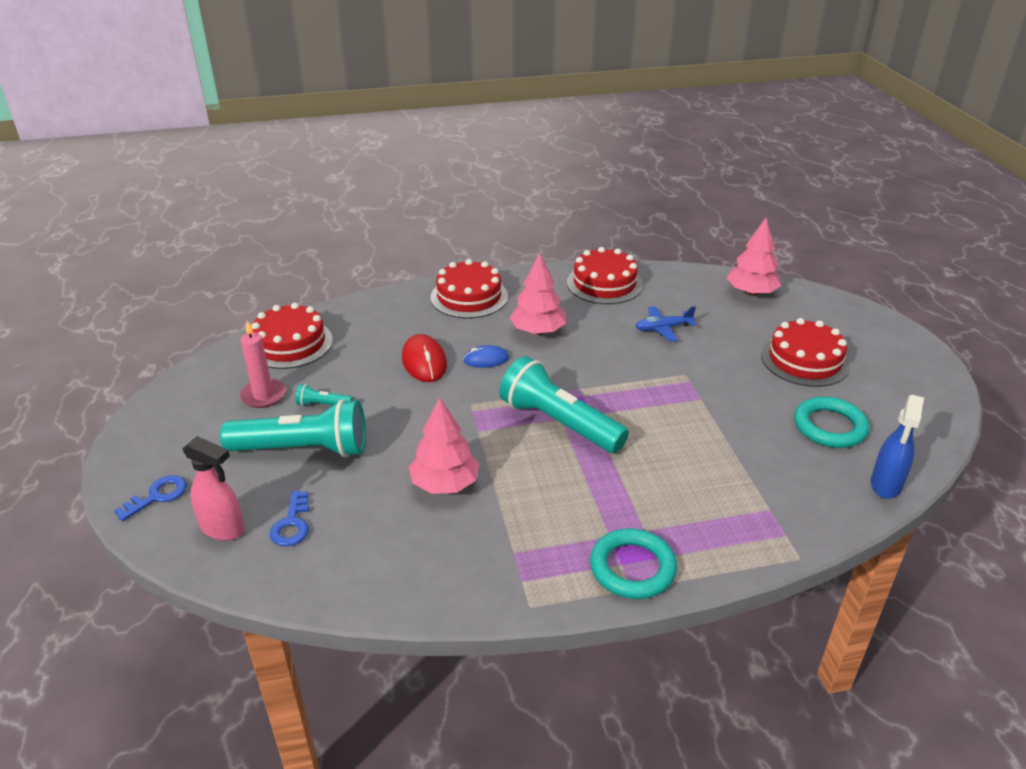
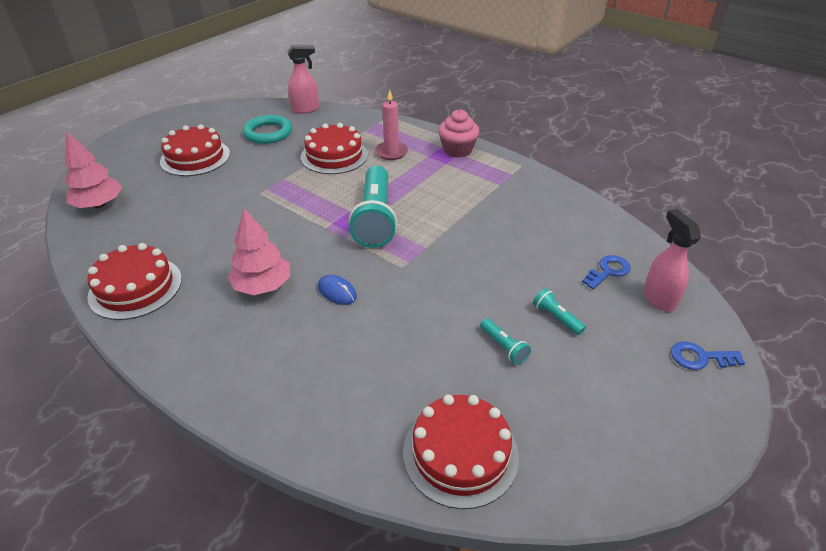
camera: 130 degrees left, 5 degrees up
(263, 395) = (545, 398): pink candle -> pink candle (391, 152)
(303, 449) = (556, 317): turquoise flashlight -> turquoise flashlight, size x0.42
(424, 362) = (379, 326): red mouse -> none
(445, 484) = (490, 232): pink tree -> none
(469, 297) = (236, 368): red cake -> red cake (334, 155)
(632, 568) = (457, 150): turquoise ring -> pink cupcake
(663, 328) = (199, 224): blue plane -> none
(886, 485) = (305, 109): blue spray bottle -> pink spray bottle

